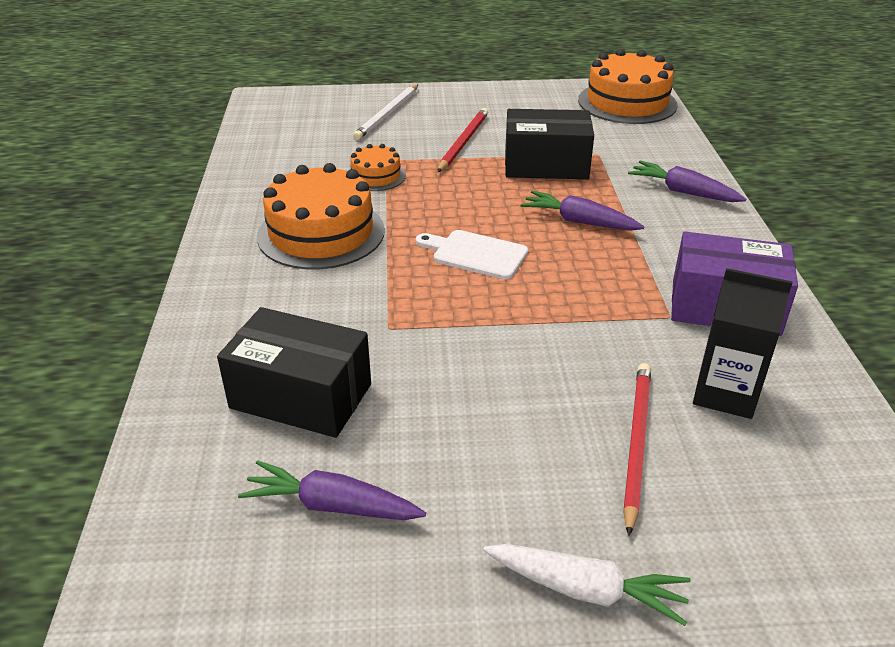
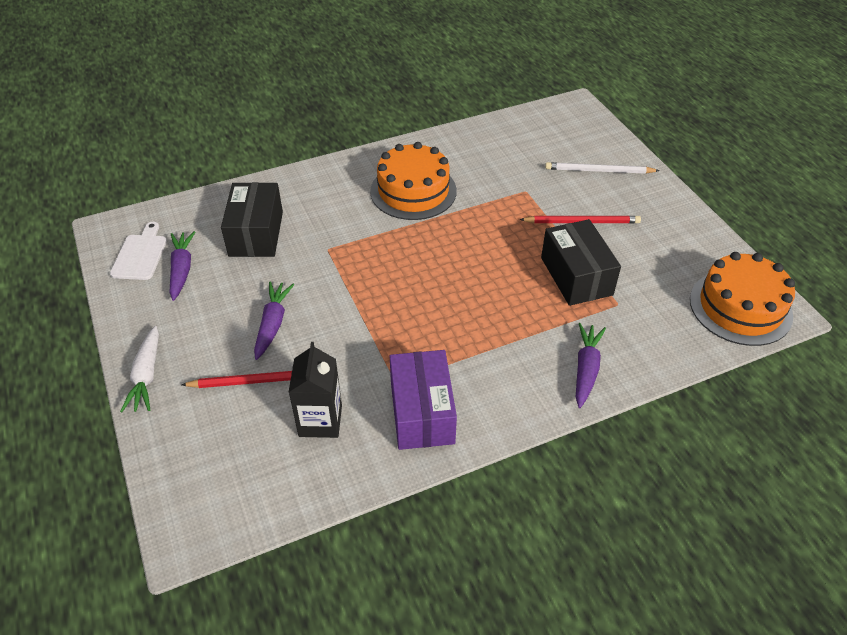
camera: 70 degrees right, 10 degrees up
(376, 176) = (499, 193): orange cake -> none
(476, 254) = (425, 267): white cutting board -> white cutting board (140, 255)
(578, 221) = (498, 311): purple carrot -> purple carrot (273, 323)

